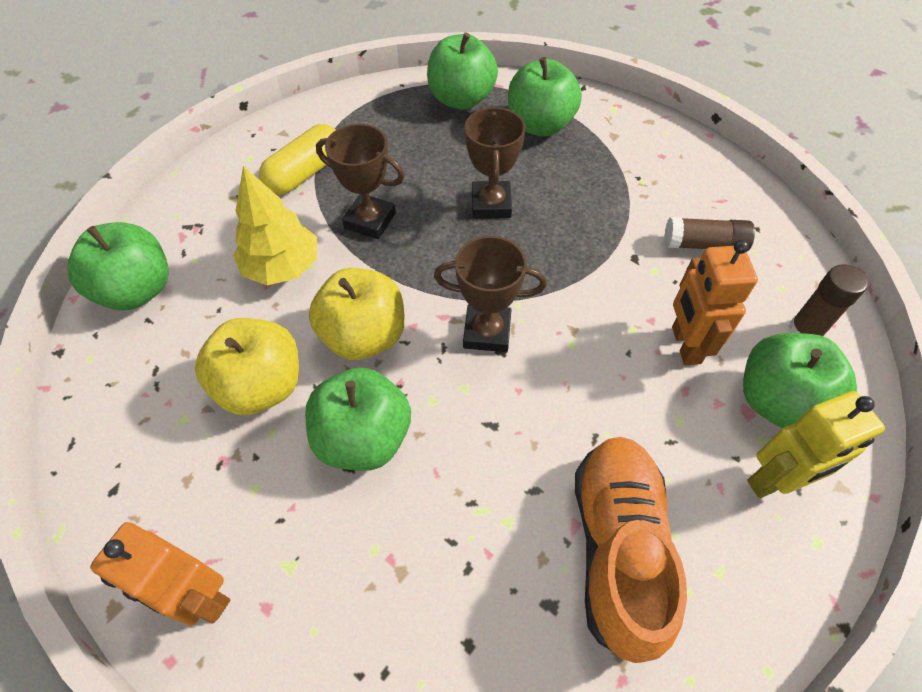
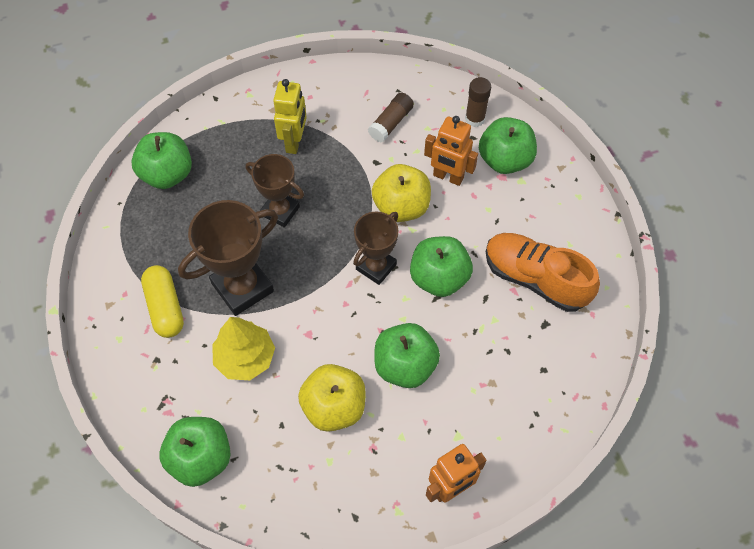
camera: 60 degrees left, 5 degrees up
(364, 336) = (335, 334): yellow apple -> yellow apple (401, 207)
(370, 221) = (242, 287): brown trophy -> brown trophy, size x1.53
(540, 125) = (231, 144): green apple -> green apple (439, 278)
(775, 481) = (542, 191): yellow robot -> yellow robot (294, 142)

